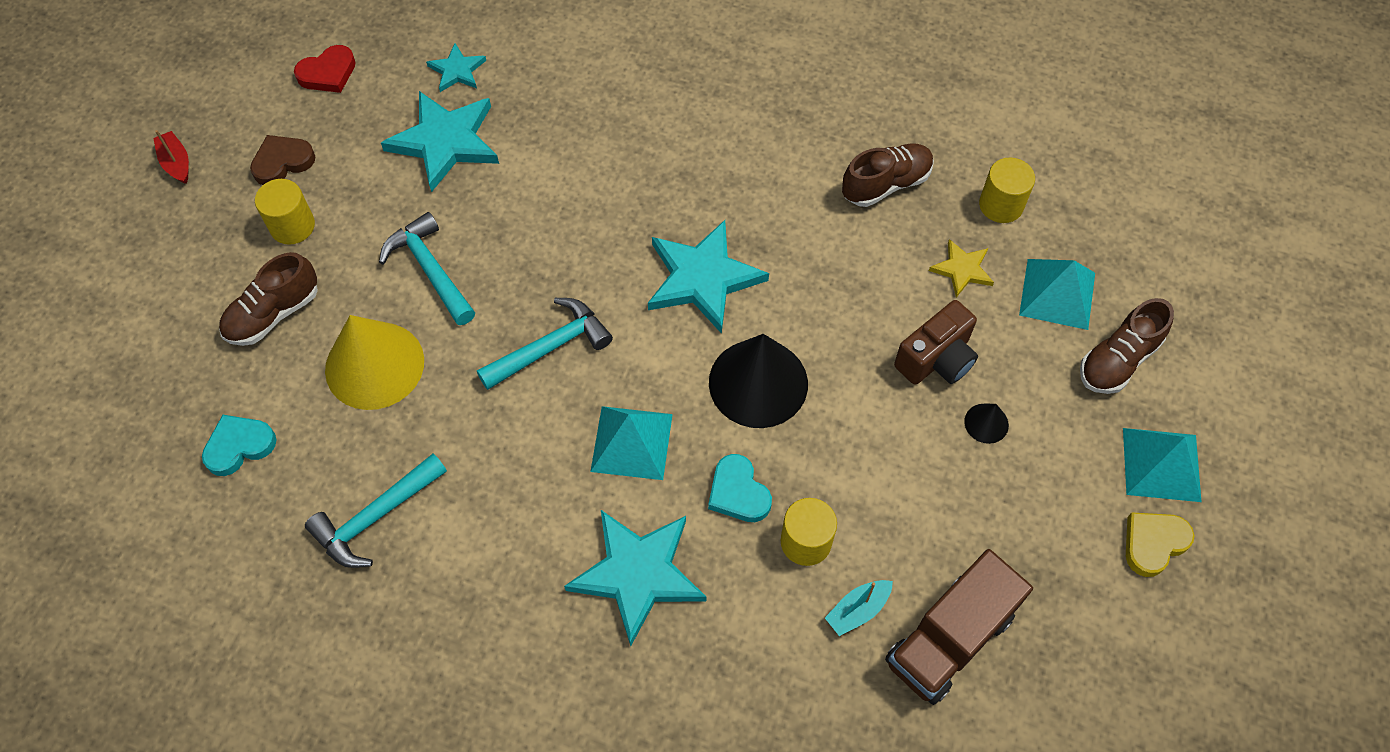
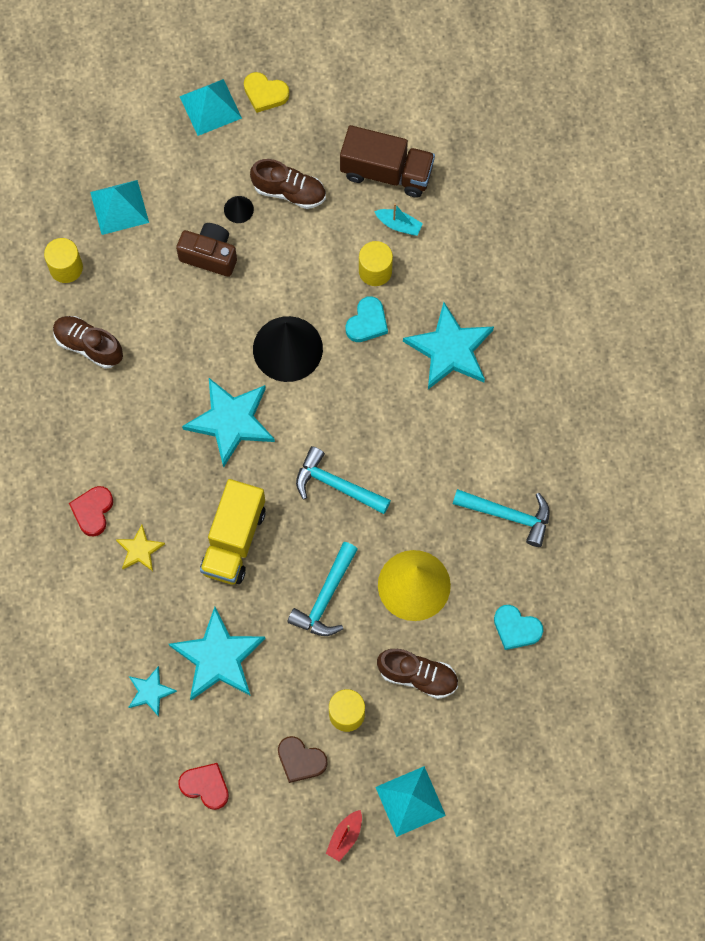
camera: 120 degrees left, 10 degrees up
(560, 215) = (234, 540): none -> yellow truck
(632, 442) = (371, 399): turquoise pyramid -> turquoise pyramid (410, 801)
(685, 105) = (93, 511): none -> red heart
(962, 269) = (132, 269): yellow star -> yellow star (139, 550)
(1118, 360) = (150, 155): brown shoe -> brown shoe (289, 192)

